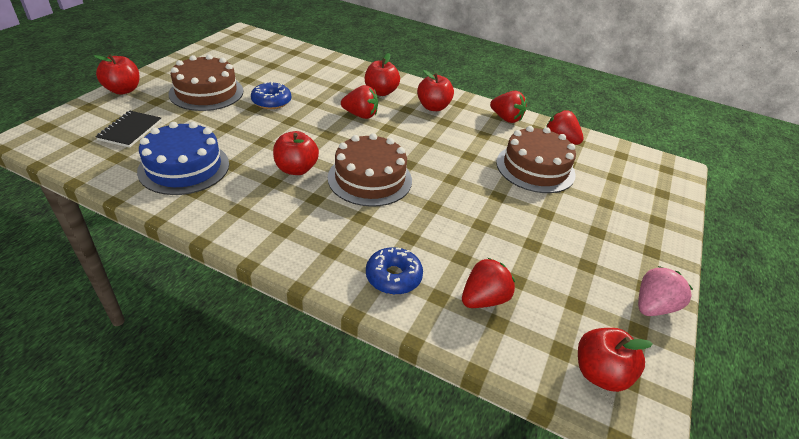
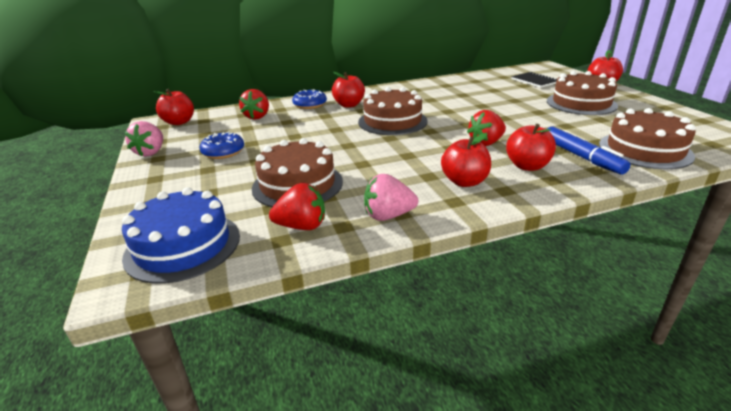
camera: 140 degrees right, 10 degrees down
(184, 167) = (474, 86): blue cake -> blue cake (183, 246)
(271, 101) = (545, 118): blue donut -> blue donut (223, 152)
(296, 169) = (434, 106): red apple -> red apple (349, 105)
(302, 60) = (644, 150): none -> brown cake
(341, 77) = (581, 157): none -> blue marker
(506, 118) = (388, 216): red strawberry -> pink strawberry

